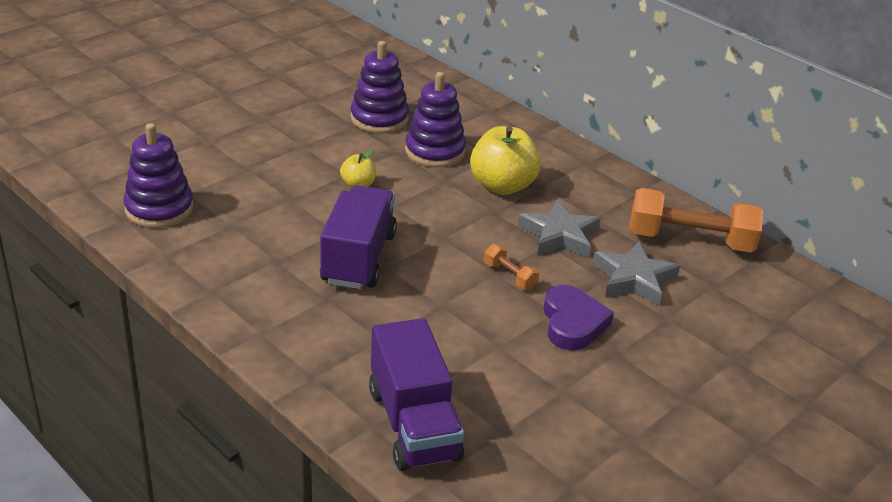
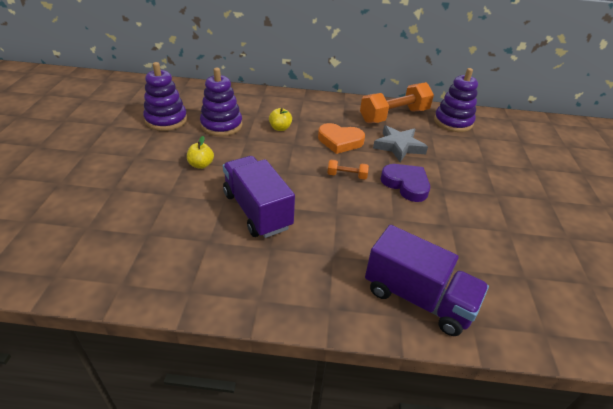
camera: 40 degrees left, 5 degrees up
(159, 209) = (76, 252): purple stacking toy -> purple stacking toy (453, 122)
(502, 186) = (280, 128): yellow apple -> yellow apple, size x0.51
(559, 235) = (340, 141): grey star -> orange heart

